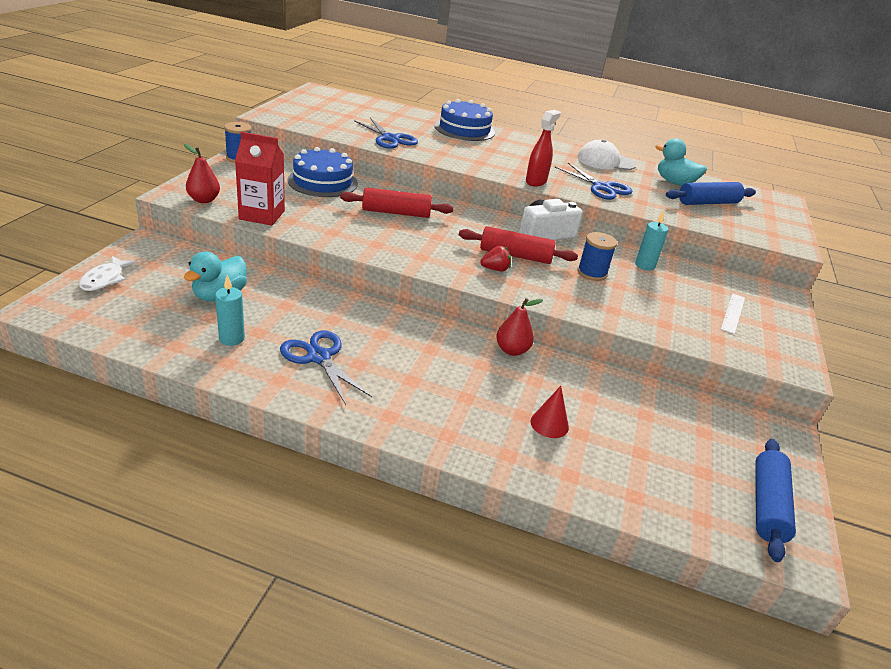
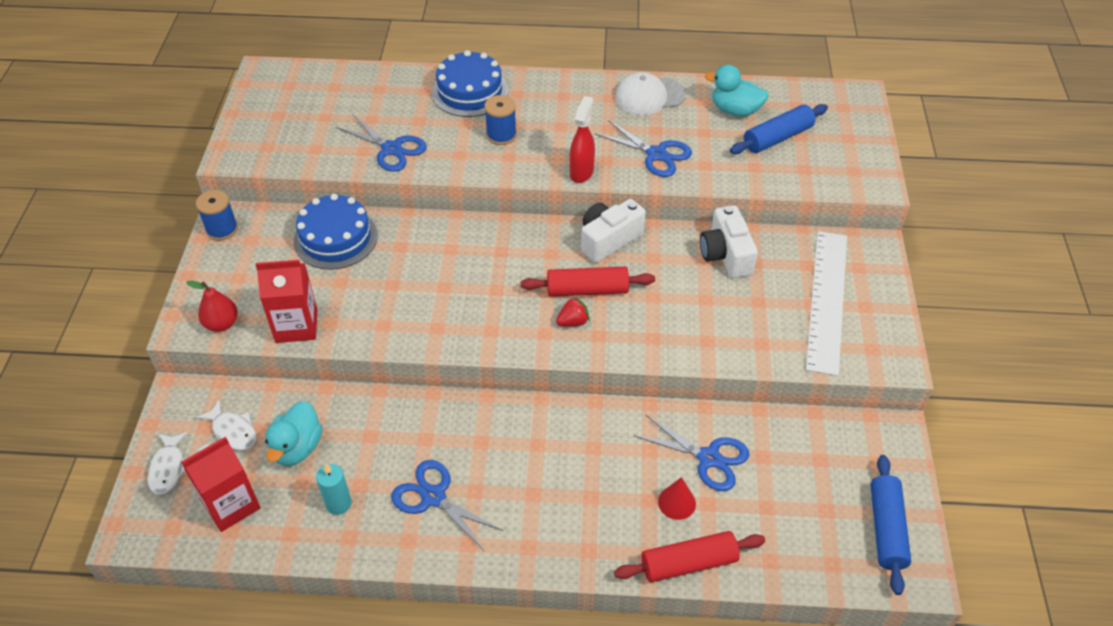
camera: 10 degrees left, 15 degrees up
(139, 314) = (231, 505): none -> red carton
(173, 272) = (233, 431): none -> white fish
(396, 213) = (438, 264): red rolling pin -> red rolling pin (688, 563)
(512, 350) = (616, 416): red pear -> none
(591, 401) = (709, 458): none -> blue scissors
(592, 273) = (673, 289): blue spool -> blue spool (501, 135)
(645, 265) = (726, 254): turquoise candle -> white camera
(733, 313) = (827, 300): white ruler -> white ruler, size x2.20

